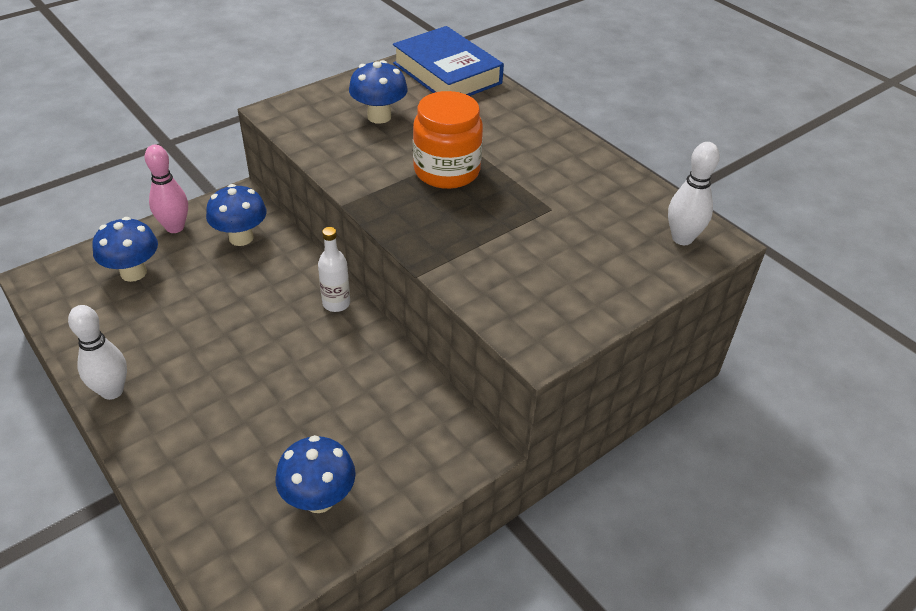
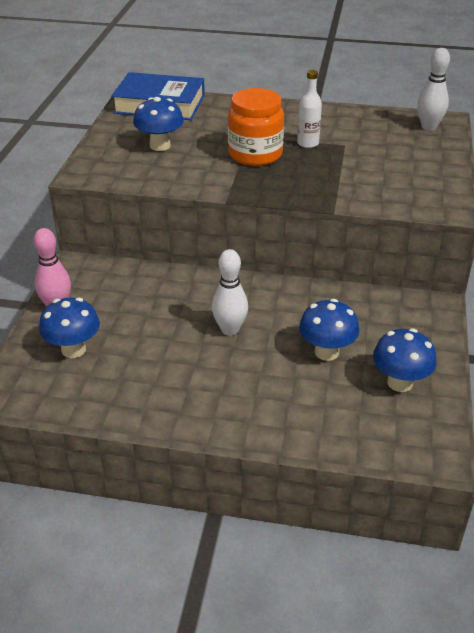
camera: 40 degrees left, 5 degrees down
(112, 391) = (182, 420): white bowling pin -> white bowling pin (230, 329)
(241, 238) = (118, 286): blue mushroom -> blue mushroom (326, 352)
(336, 303) = (245, 285): white bottle -> white bottle (308, 143)

